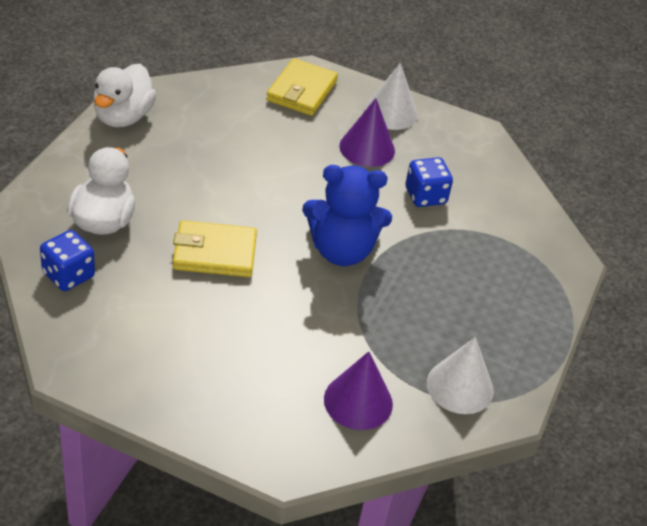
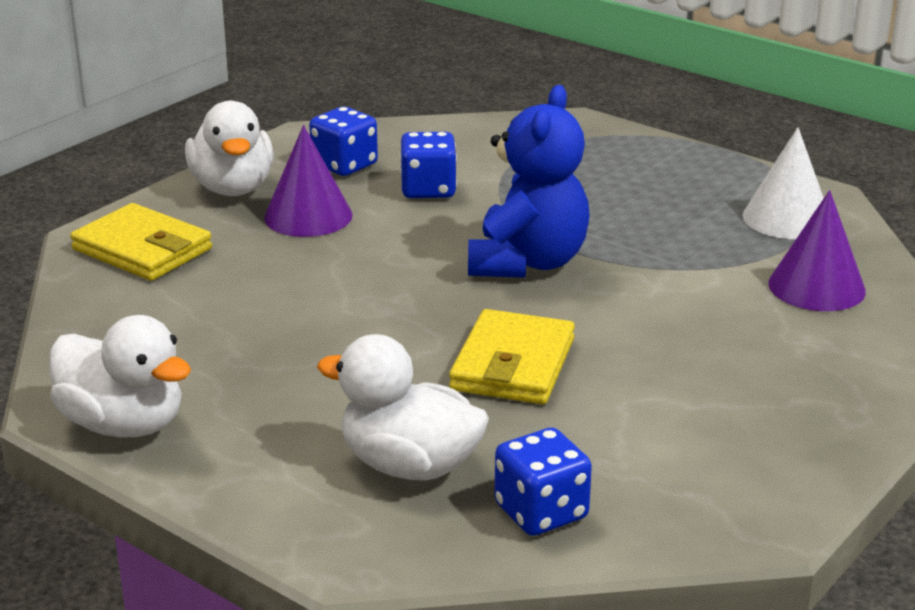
camera: 70 degrees left, 15 degrees down
(391, 112) = (233, 188): white cone -> white duck
(444, 154) = (344, 165): none -> blue dice

